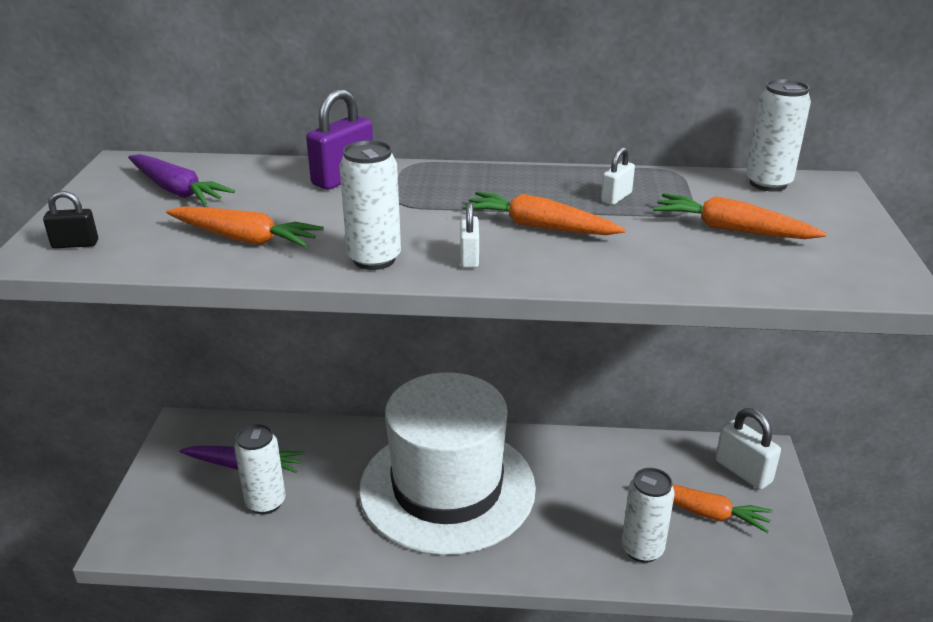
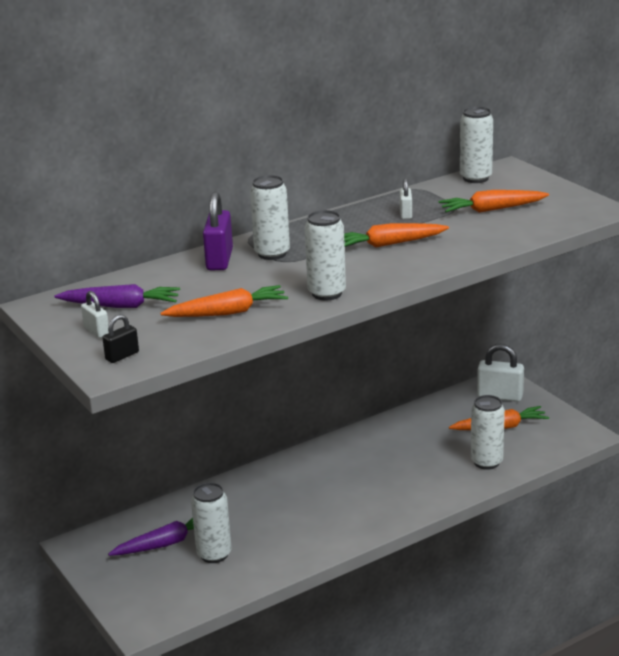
camera: 35 degrees left, 5 degrees down
(402, 190) = (272, 254): none -> white can
(447, 488) = (329, 488): white hat -> none
(469, 258) = (378, 273): white padlock -> white padlock (96, 331)

